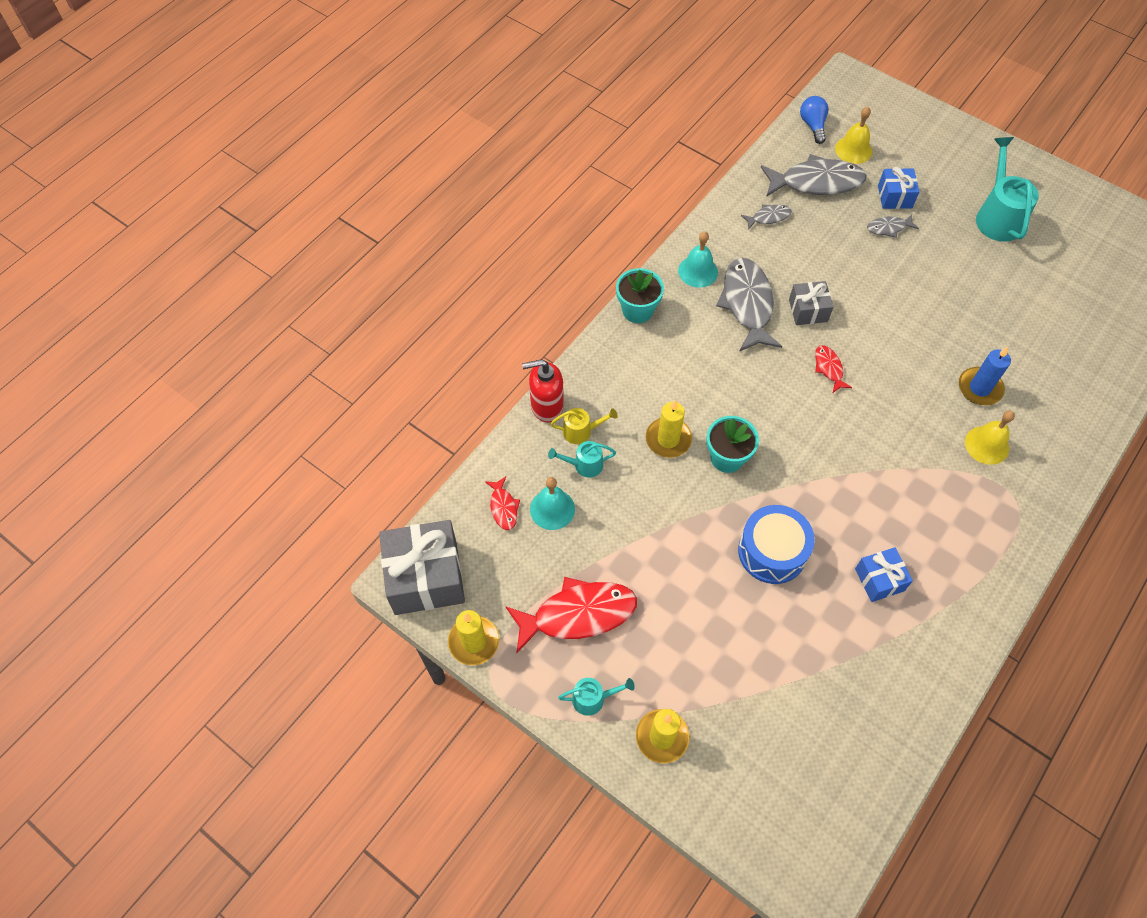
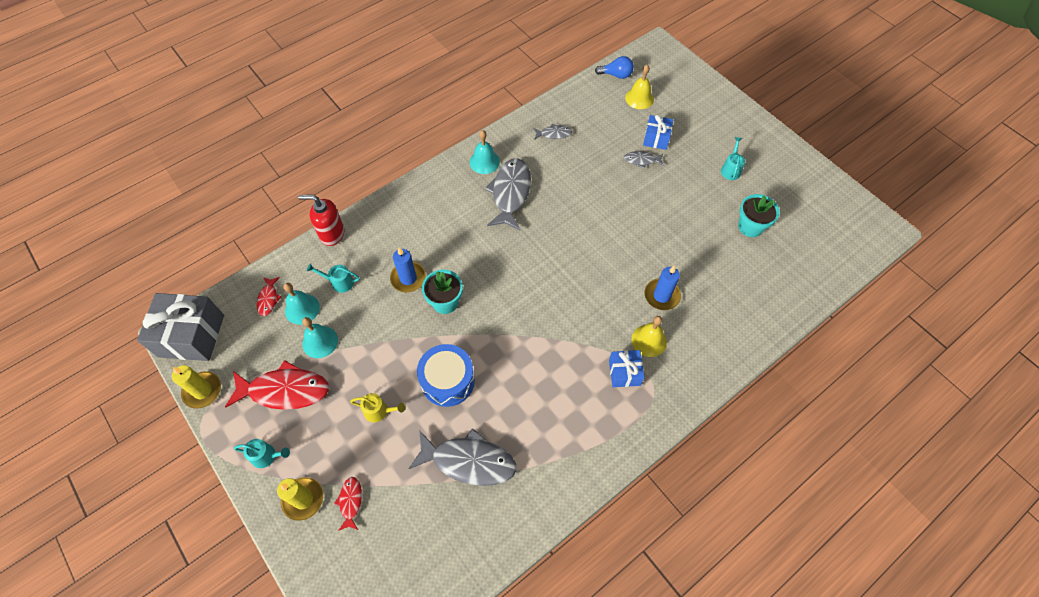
camera: 15 degrees right, 0 degrees up
(581, 431) = (348, 257): yellow watering can -> yellow watering can (379, 411)
(594, 544) = (320, 342): none -> turquoise bell
(637, 310) = (428, 180): turquoise flower pot -> turquoise flower pot (750, 227)
(668, 439) = (408, 278): yellow candle -> blue candle
(808, 310) = (553, 208): grey gift -> none
(813, 125) = (616, 75): blue light bulb -> blue light bulb turned 90 degrees clockwise
(816, 182) = (601, 116): grey fish -> grey fish (469, 461)
(829, 368) = (551, 254): red fish -> red fish (350, 501)
(879, 580) = (520, 423): blue gift -> blue gift (624, 373)
(997, 216) = (730, 169): turquoise watering can -> turquoise watering can, size x0.53

